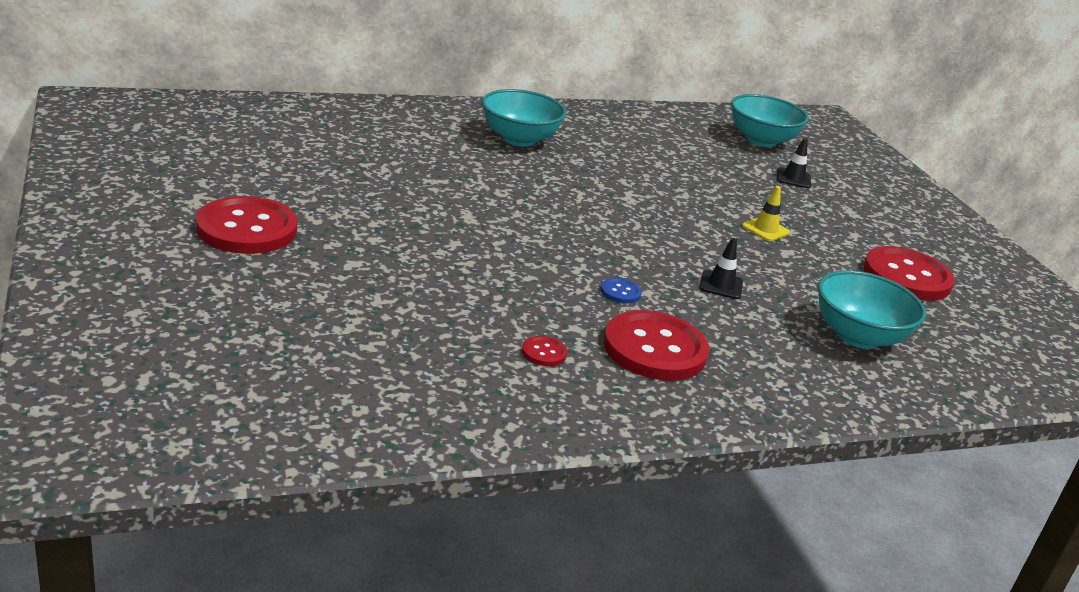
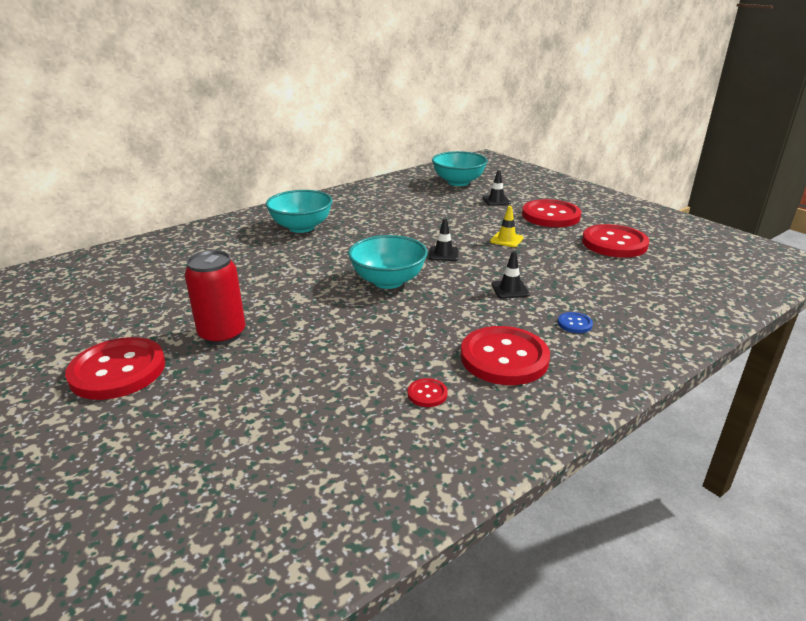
camera: 15 degrees left, 0 degrees up
(365, 228) = (222, 334): none -> red can
(620, 292) = (448, 320): blue button -> blue button (574, 324)
(671, 221) = (443, 254): none -> black traffic cone
(851, 218) = (550, 216): none -> red button
(858, 336) = (623, 296): turquoise bowl -> turquoise bowl (388, 281)

